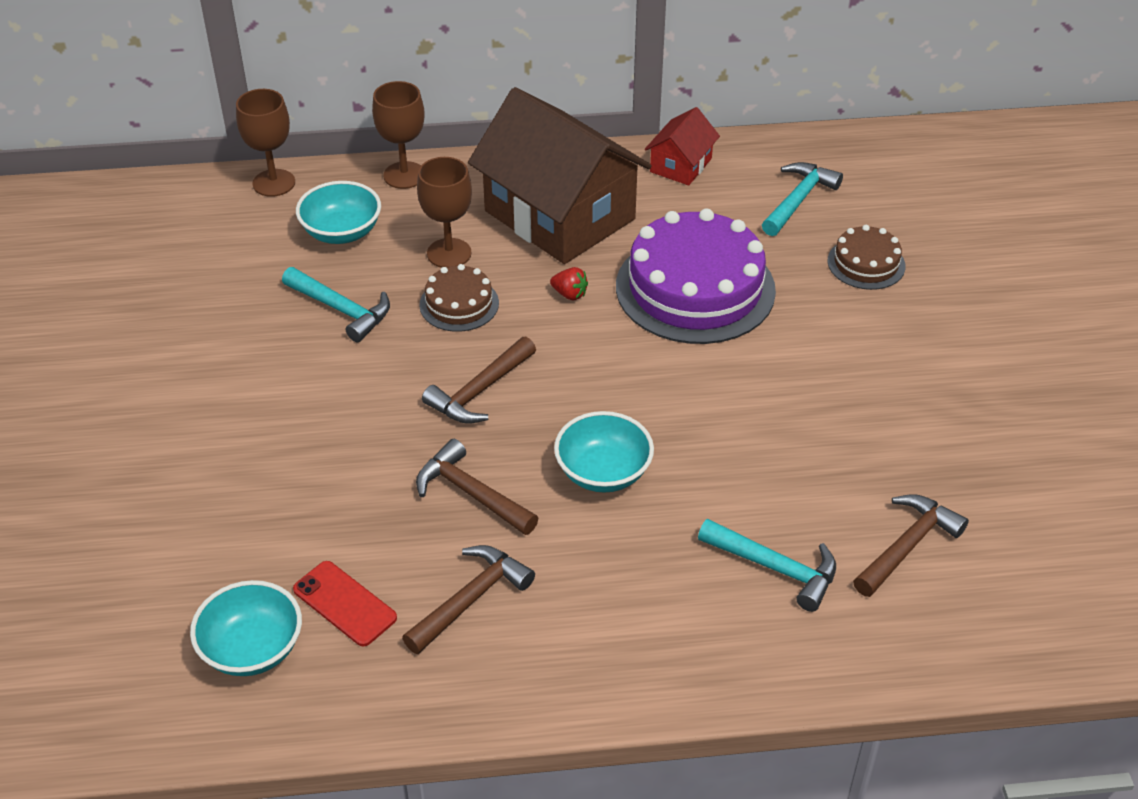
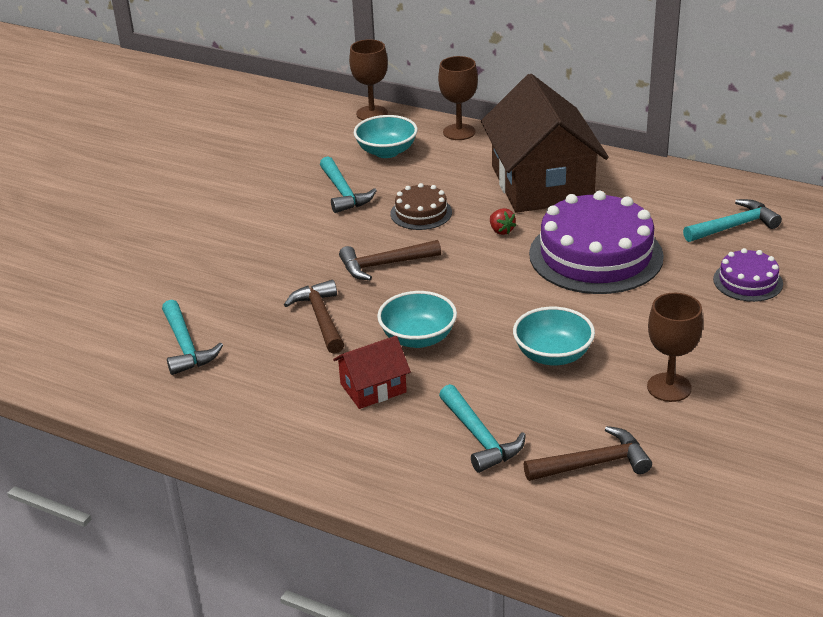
camera: 35 degrees right, 10 degrees down
(252, 649) = (112, 349): turquoise bowl -> turquoise bowl (553, 355)
(344, 604) = (186, 347): red phone -> turquoise hammer
(449, 253) = (443, 183): brown goblet -> brown goblet (669, 387)
(471, 599) = (262, 374): brown hammer -> none
(680, 165) = (662, 180): red house -> red house (373, 388)
(866, 263) = (748, 281): brown cake -> purple cake

